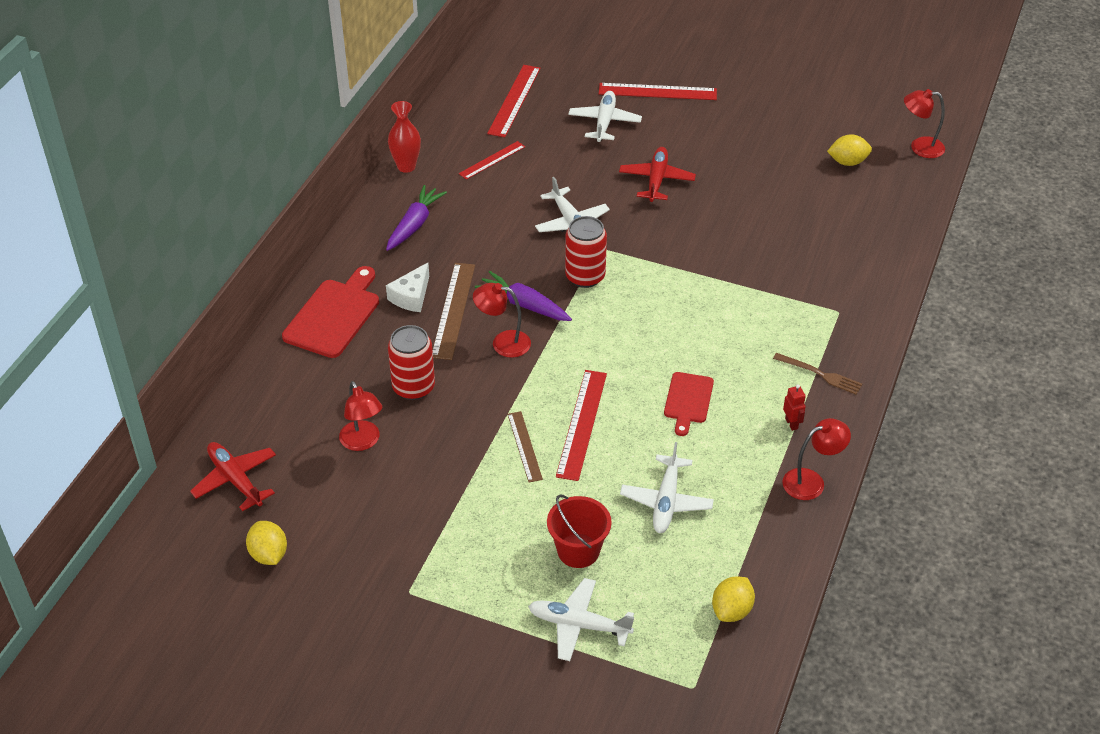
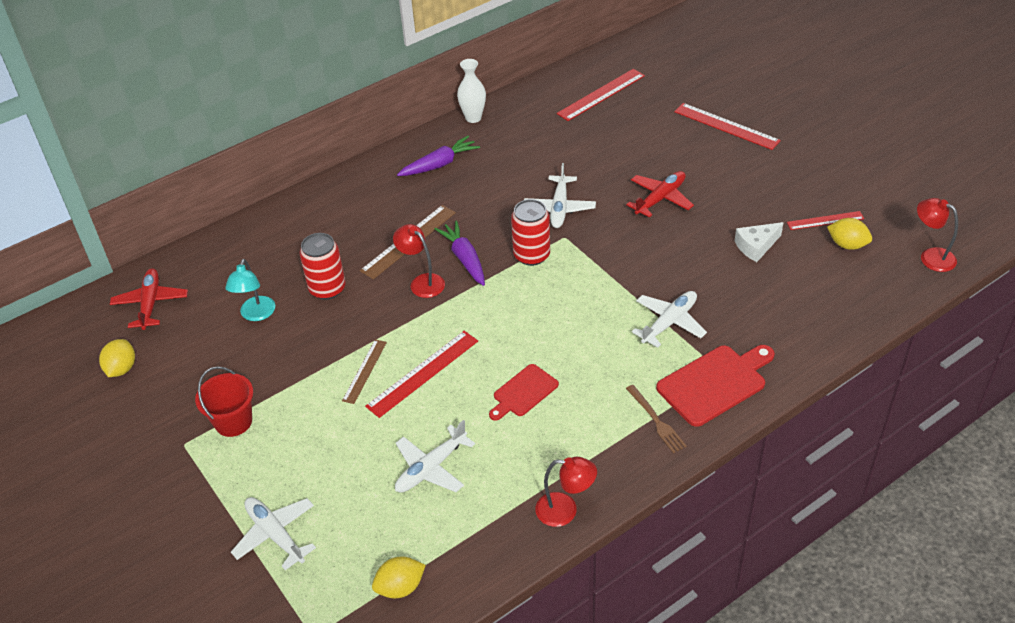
camera: 35 degrees right, 0 degrees up
(334, 315) = (322, 211): red cutting board -> red cutting board (714, 383)
(363, 442) = (256, 314): red lamp -> turquoise lamp
(406, 166) = (473, 118): red vase -> white vase
(411, 296) = (388, 218): white cheese -> white cheese (756, 246)
(492, 160) = (542, 135): red ruler -> red ruler (825, 220)
(578, 550) = (329, 474): red bucket -> red bucket (233, 421)
(604, 122) = (659, 136): white plane -> white plane (669, 322)
(791, 423) = (593, 452): red robot -> none

